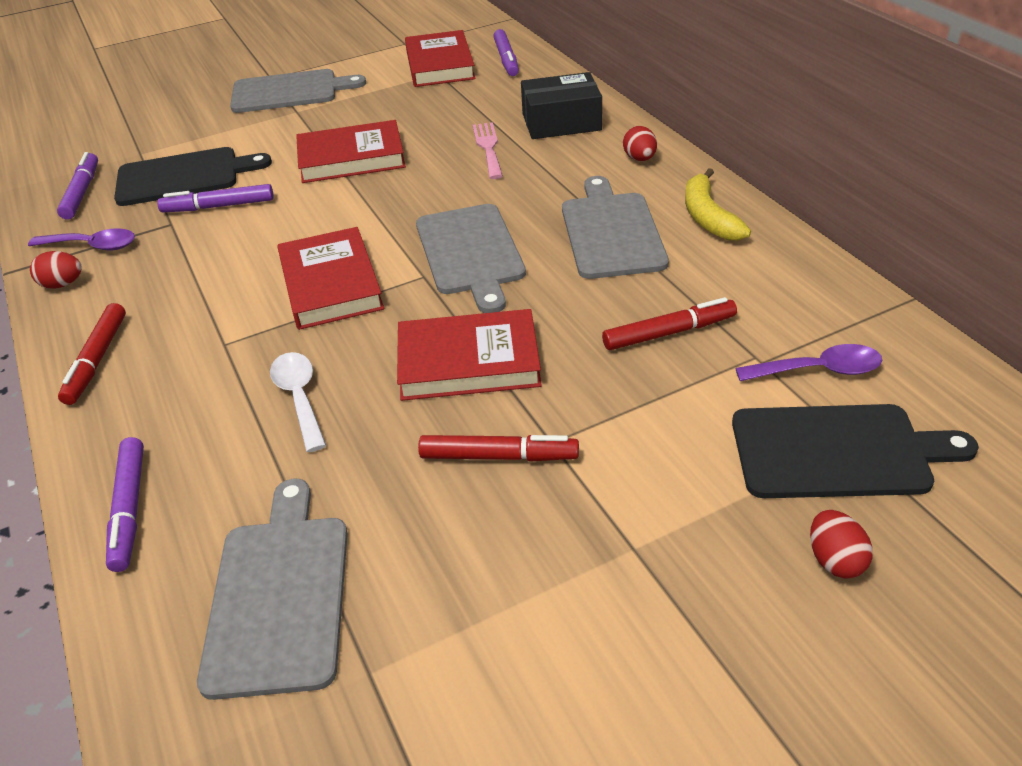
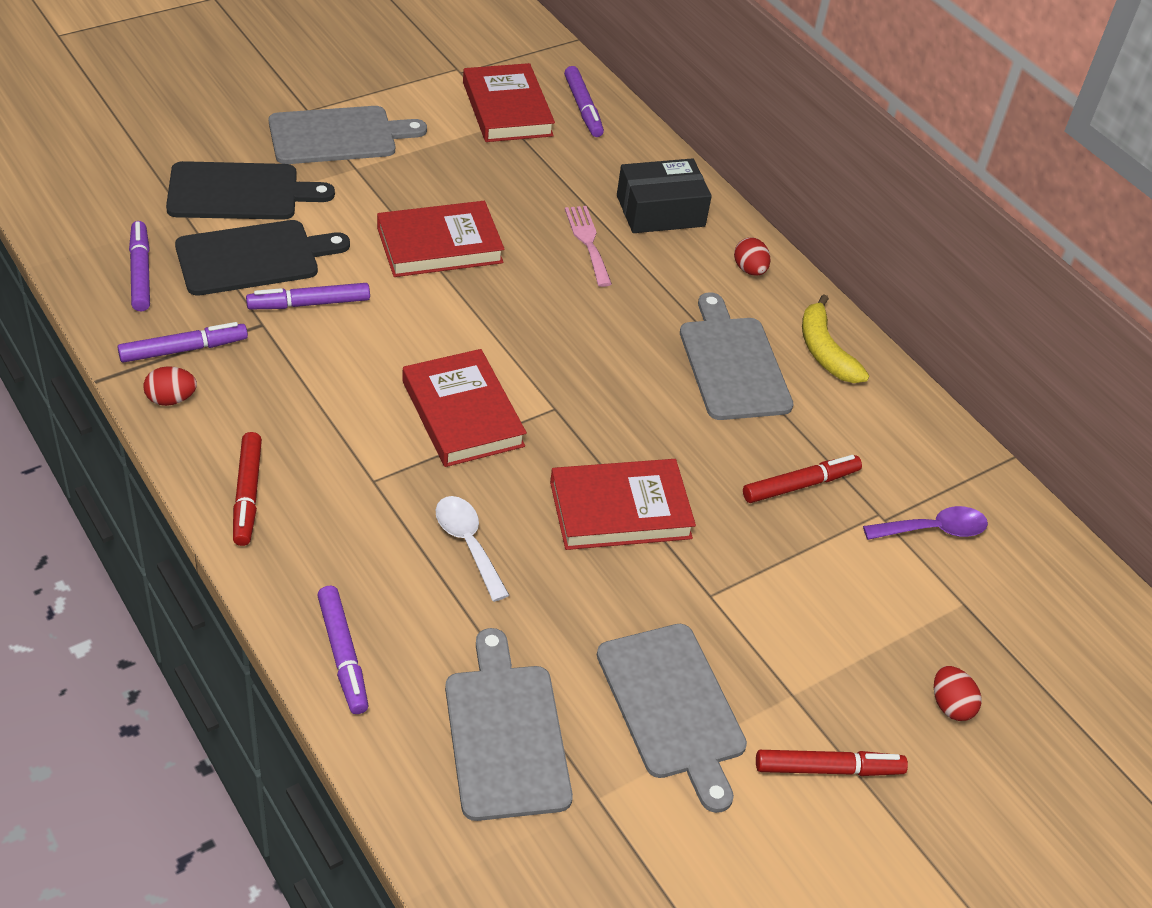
camera: 15 degrees left, 5 degrees up
(92, 246) = (183, 349): purple spoon -> purple marker
(470, 253) = (596, 382): grey cutting board -> grey cutting board (673, 707)
(498, 456) = (666, 608): red marker -> red marker (828, 769)
(838, 451) = (951, 610): black cutting board -> black cutting board (239, 192)

